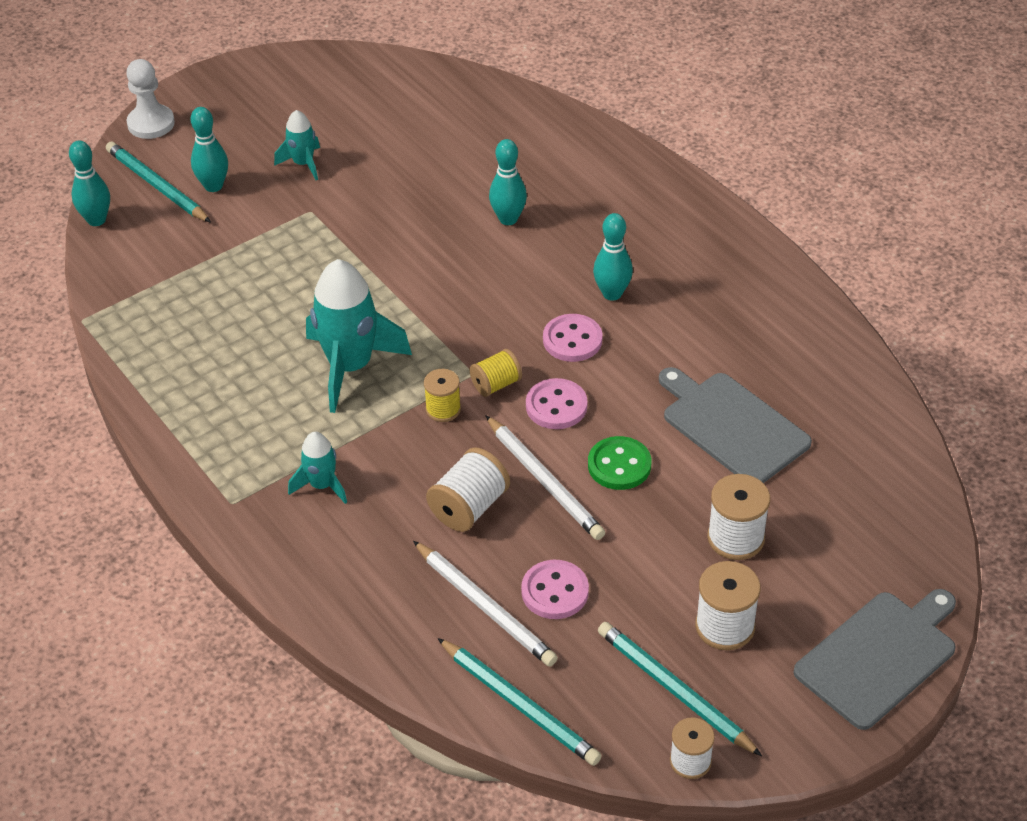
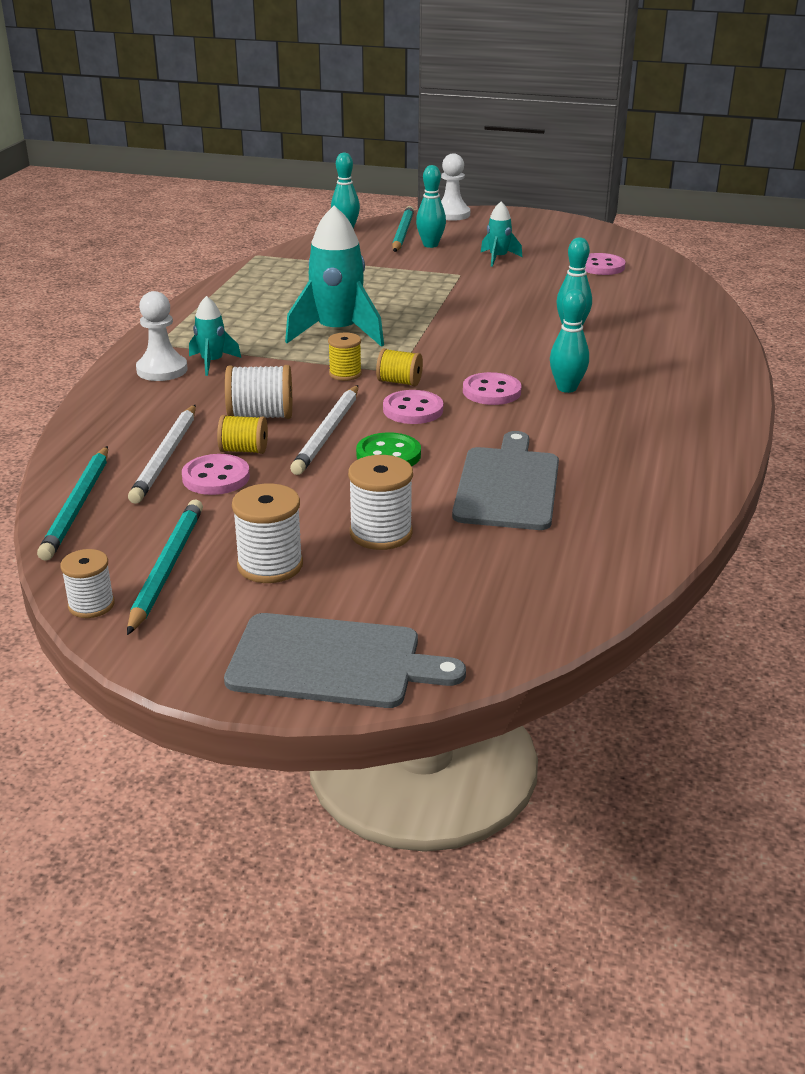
camera: 50 degrees right, 15 degrees down
(299, 528) = (162, 370): none -> white pawn
(401, 115) = (601, 266): none -> pink button
(523, 550) = (244, 450): none -> yellow spool

